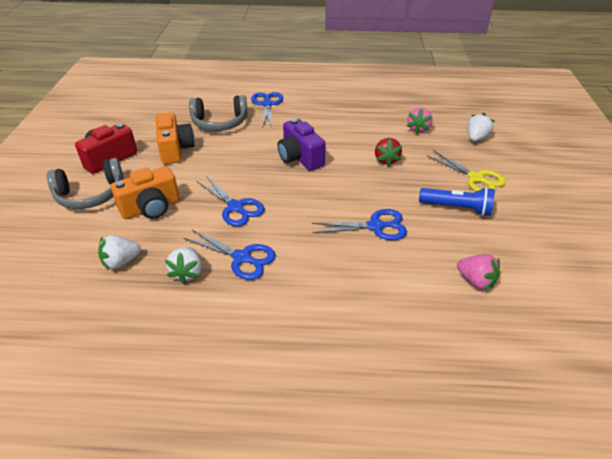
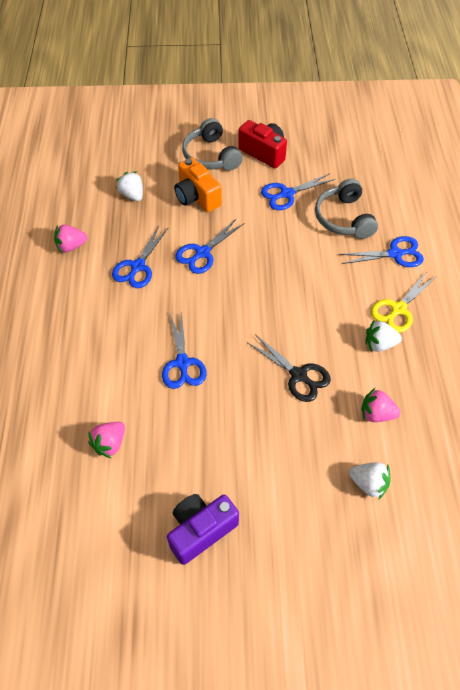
camera: 85 degrees right, 15 degrees up
(175, 149) = (287, 194): orange camera -> blue scissors
(187, 273) = (121, 235): white strawberry -> white strawberry (379, 344)
(189, 324) = (71, 246): none -> pink strawberry
(300, 158) = (289, 294): purple camera -> purple camera (201, 530)
(386, 160) = (298, 375): red strawberry -> black scissors
(457, 208) = (217, 440): blue flashlight -> none
(475, 178) = (275, 469): yellow scissors -> yellow scissors (398, 309)

